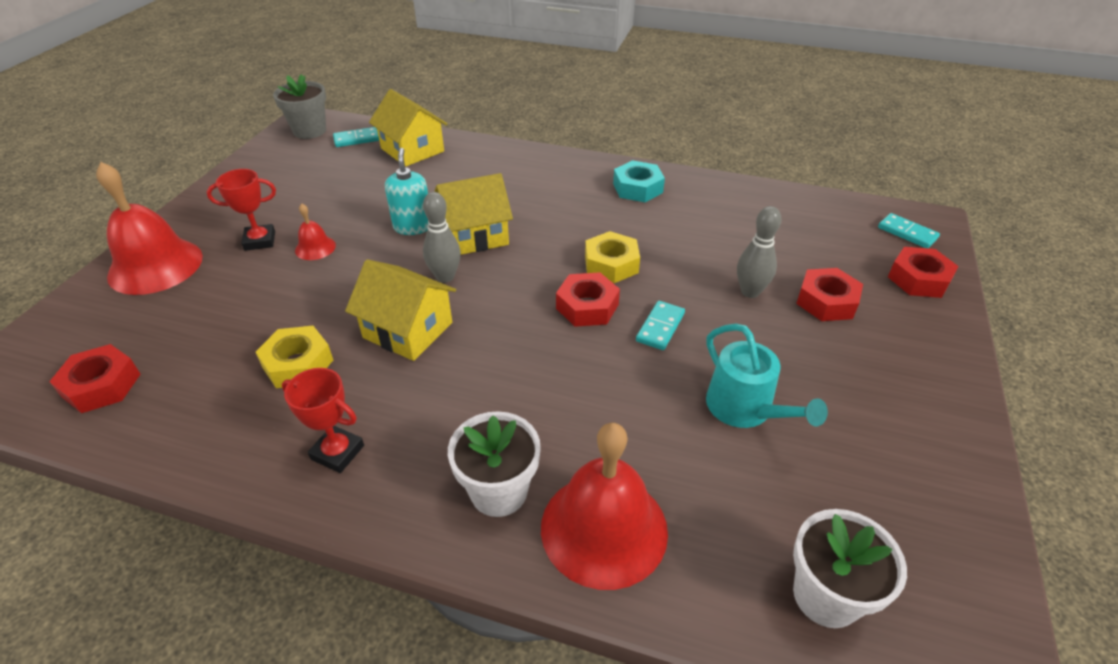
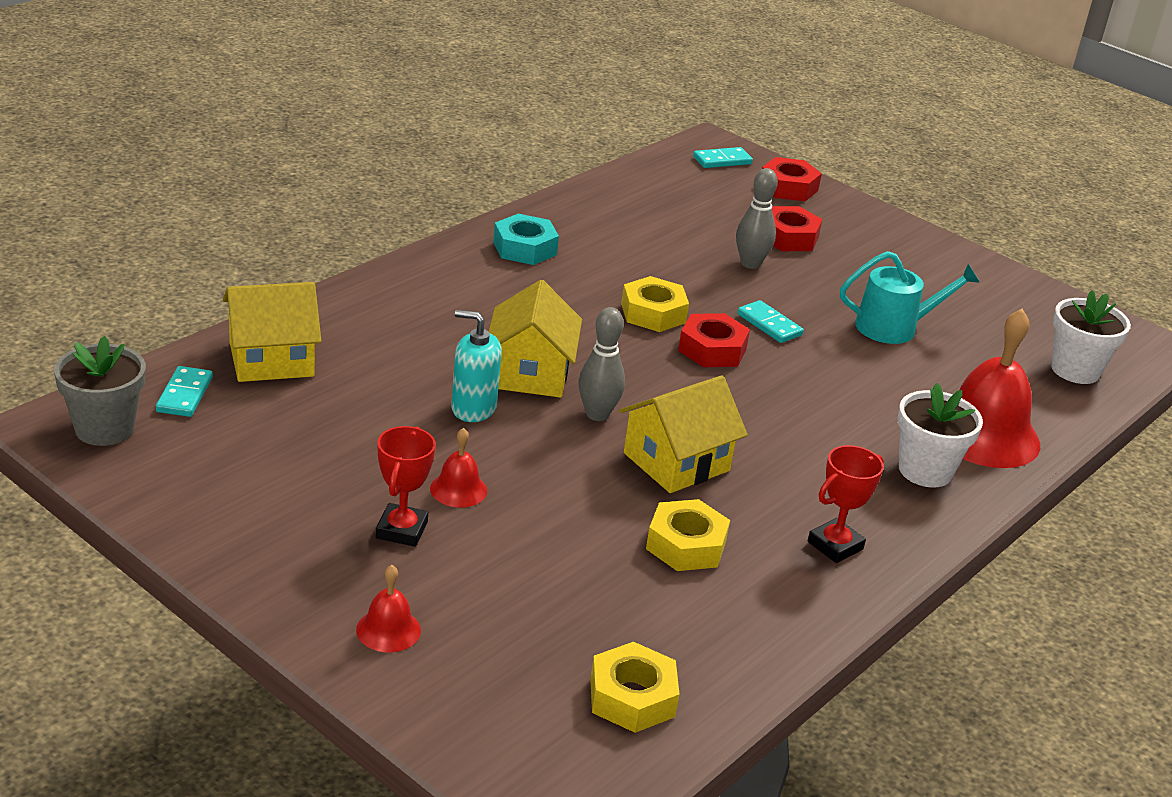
camera: 70 degrees left, 10 degrees down
(101, 385) = (632, 697): red nut -> yellow nut
(155, 266) = (388, 630): red bell -> red bell, size x0.46

